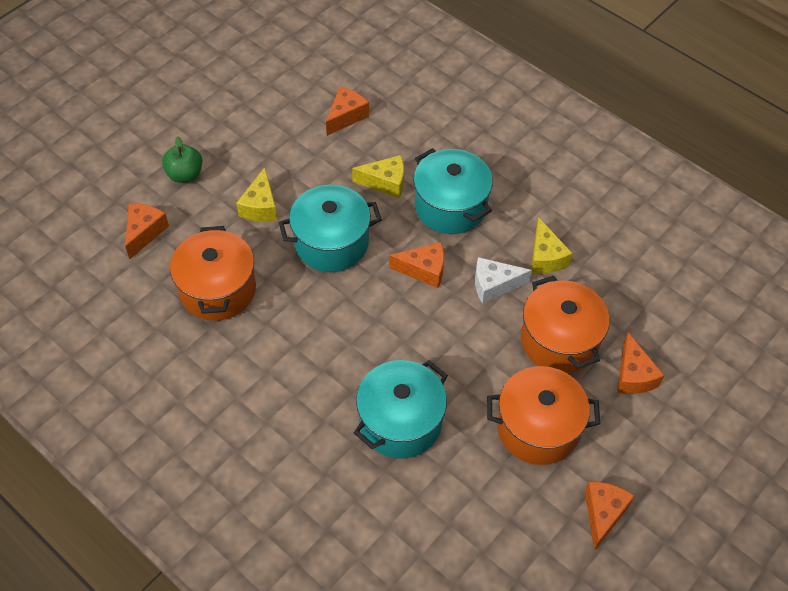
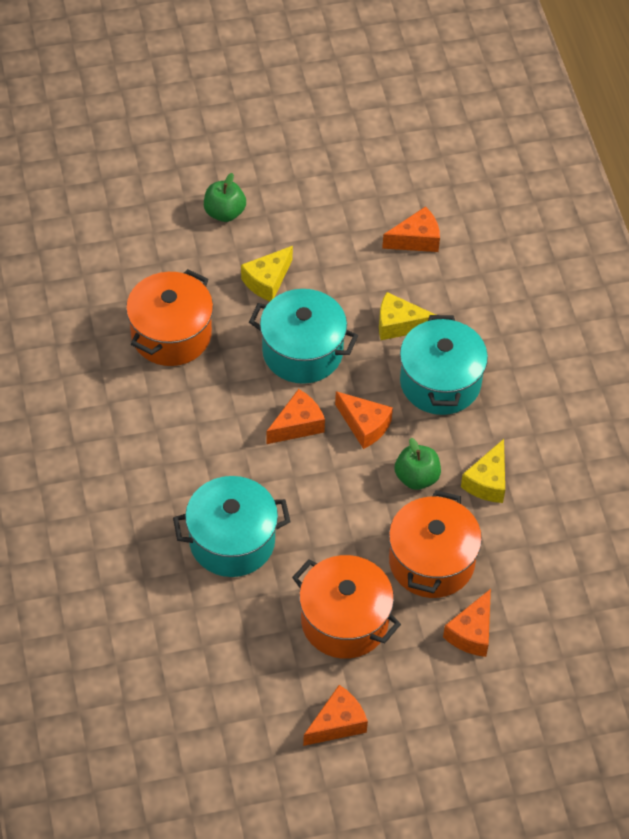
camera: 35 degrees right, 0 degrees up
(144, 232) = (149, 246): orange cheese -> orange cheese (297, 425)
(385, 182) = (399, 324): yellow cheese -> yellow cheese turned 150 degrees clockwise
(494, 285) = (416, 477): white cheese -> green apple

